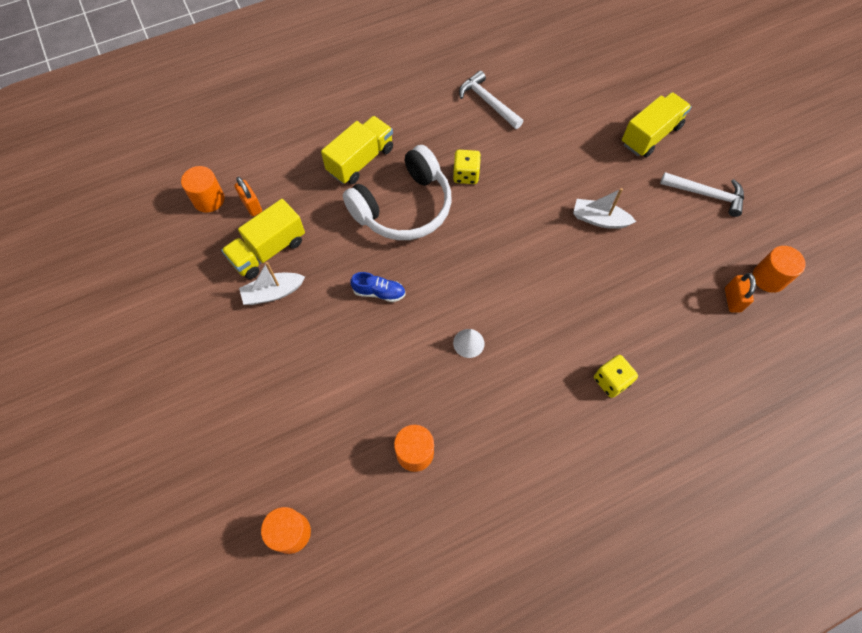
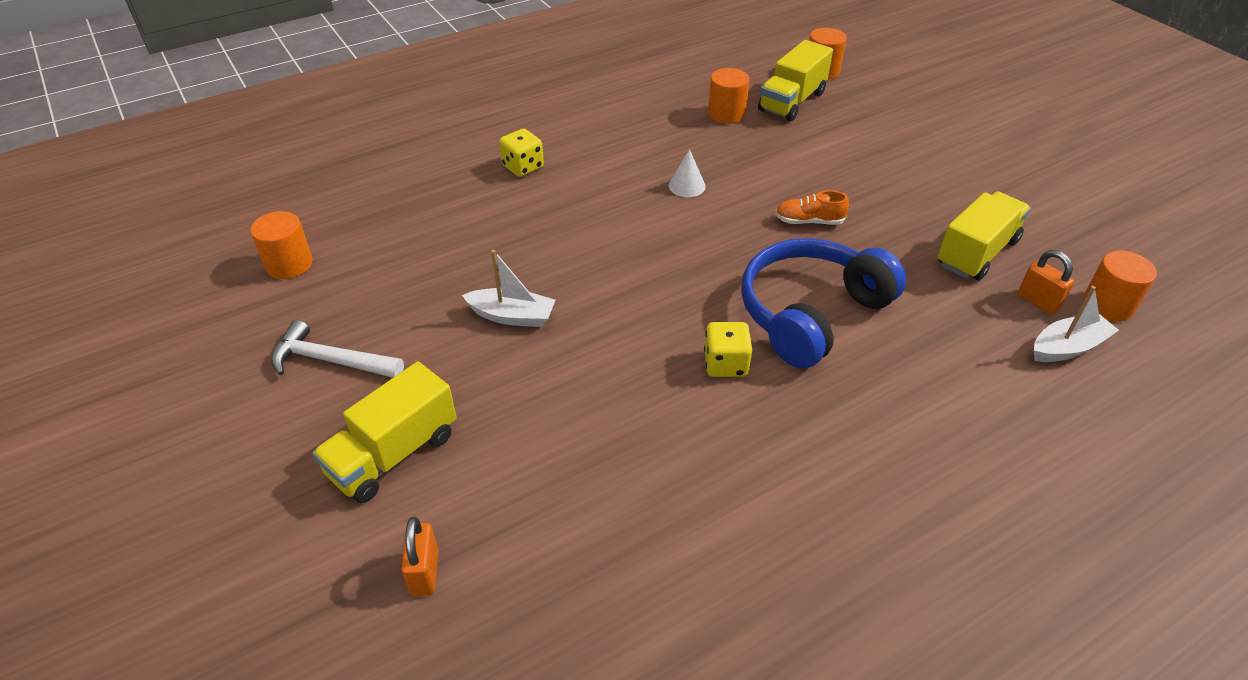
camera: 175 degrees right, 20 degrees down
(273, 293) = (941, 213): white boat -> white boat (1067, 347)
(360, 160) = (907, 375): yellow truck -> yellow truck (792, 101)
(379, 292) = (809, 221): blue shoe -> orange shoe
(404, 207) = (810, 313): white headphones -> blue headphones
(488, 102) = (707, 499): white hammer -> none
(732, 300) = (351, 239): orange padlock -> orange padlock (425, 572)

